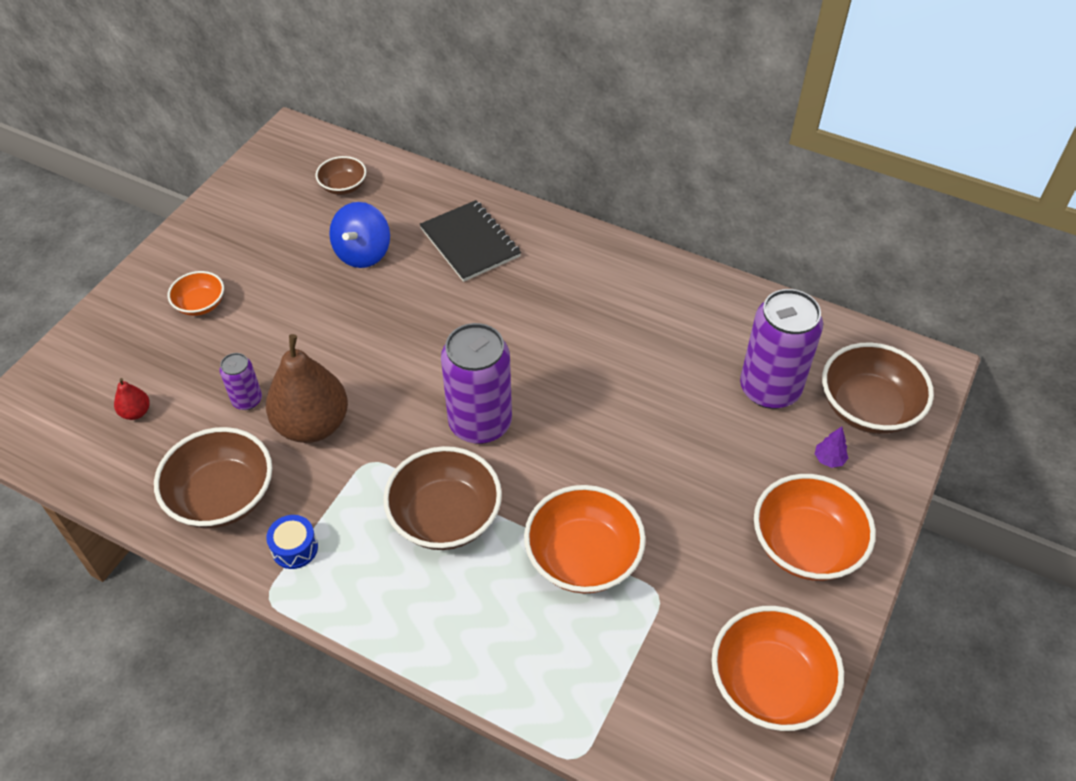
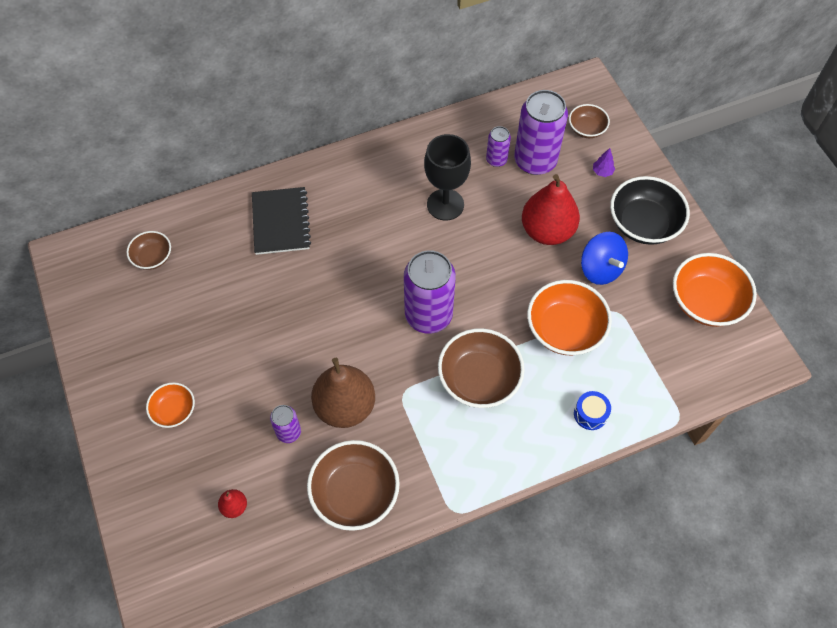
camera: 50 degrees left, 10 degrees up
(295, 548) = (431, 475): blue drum -> blue drum (590, 414)
(363, 253) = (227, 286): blue spinning top -> blue spinning top (600, 269)
(470, 243) = (280, 222): black notebook -> black notebook turned 75 degrees clockwise
(626, 350) = (445, 204): none -> black goblet
(692, 458) = (547, 231): none -> red pear
(731, 355) = (496, 160): none -> purple can
(806, 545) = (643, 224): orange bowl -> black bowl
(868, 408) = (586, 129): brown bowl -> brown bowl, size x0.56

